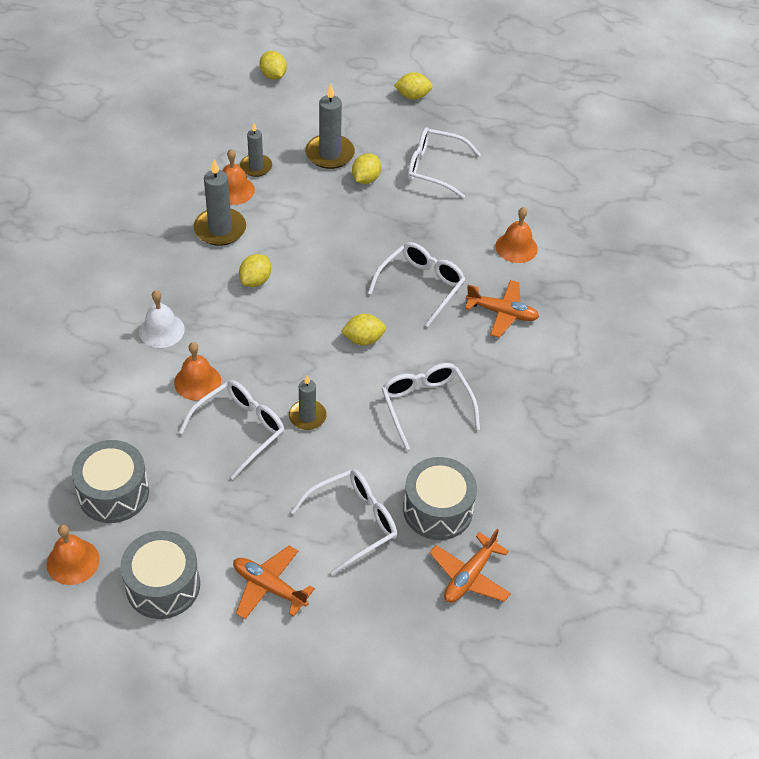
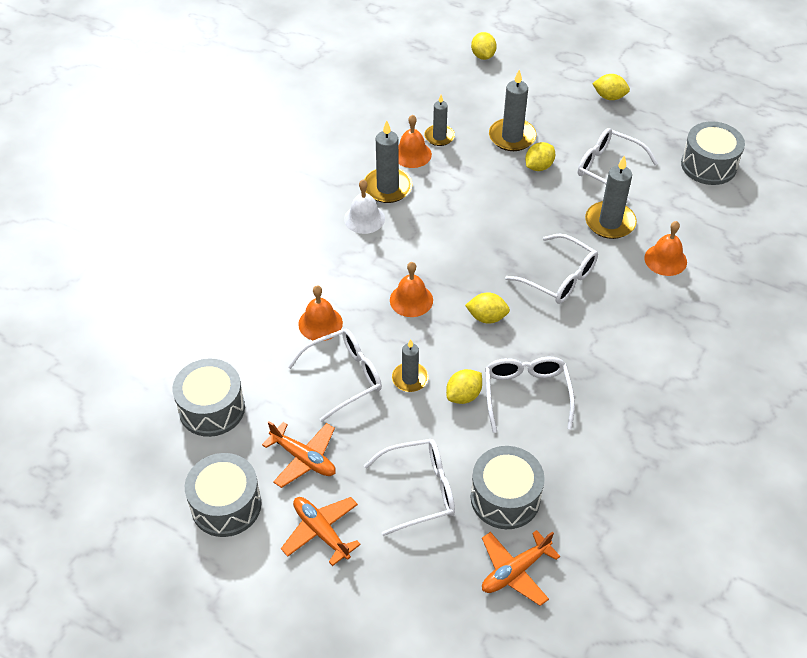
camera: 20 degrees right, 0 degrees up
(73, 561) = (155, 462): orange bell -> orange bell (411, 300)
(161, 330) = (304, 269): white bell -> white bell (364, 218)
(255, 280) = (404, 241): yellow lemon -> yellow lemon (463, 395)
(421, 286) = (559, 278): white glasses -> white glasses turned 75 degrees clockwise
(452, 221) = (610, 222): none -> grey candle
(502, 313) = (631, 321): orange plane -> orange plane (303, 458)
(528, 147) = (708, 165): none -> grey drum

